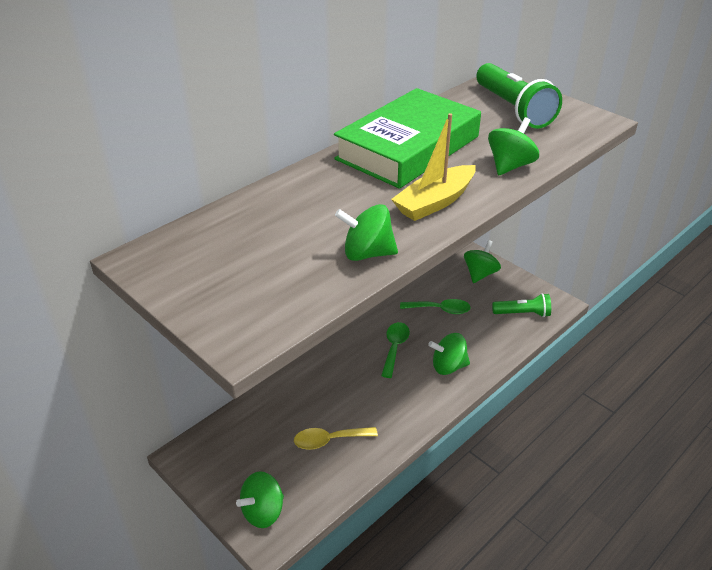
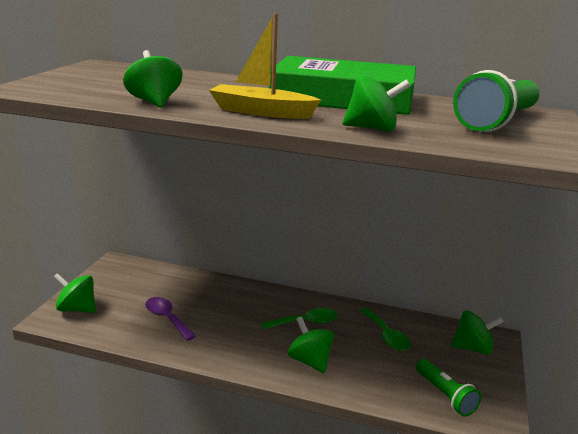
camera: 60 degrees right, 15 degrees down
(329, 440) = (167, 318): yellow spoon -> purple spoon

